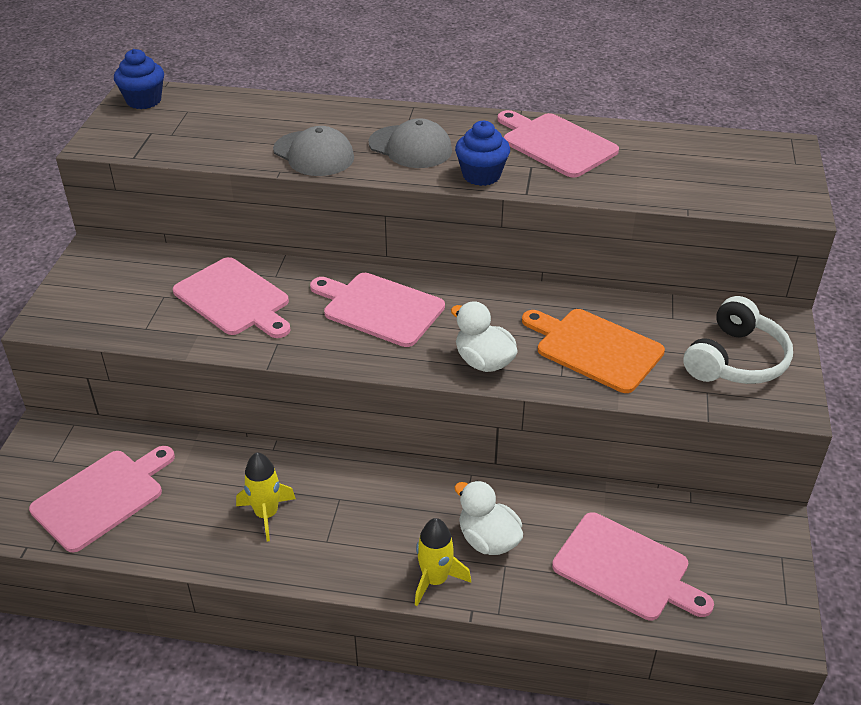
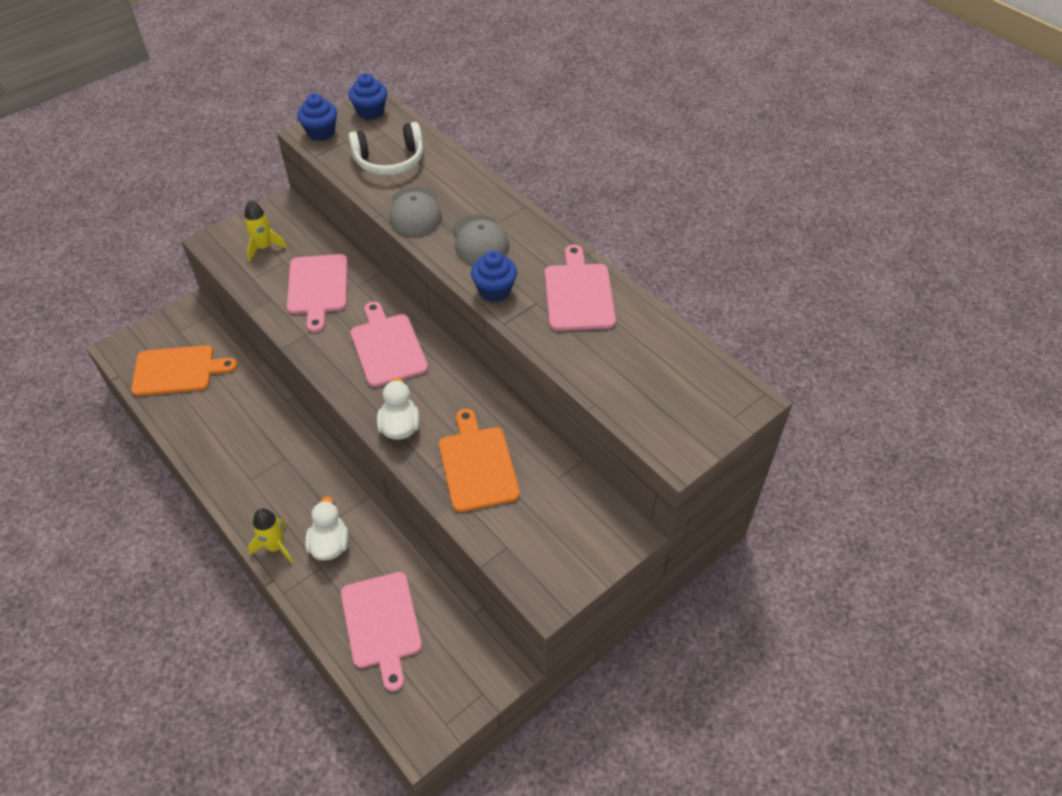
camera: 40 degrees right, 10 degrees up
(102, 497) = (177, 370): pink cutting board -> orange cutting board
(111, 137) = (321, 132): none -> blue cupcake
(266, 514) = (240, 440): yellow rocket -> yellow rocket (264, 247)
(735, 360) = (557, 539): white headphones -> white headphones (389, 161)

